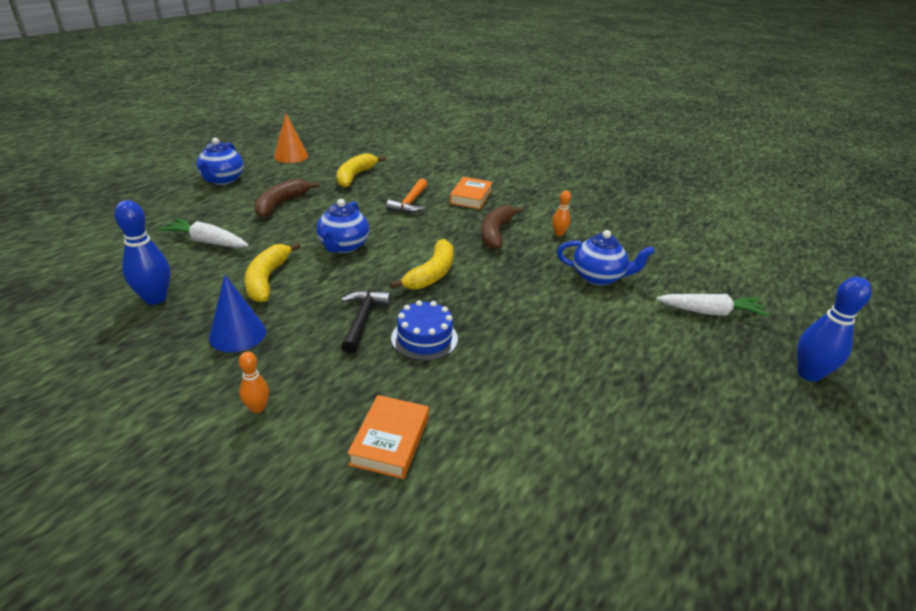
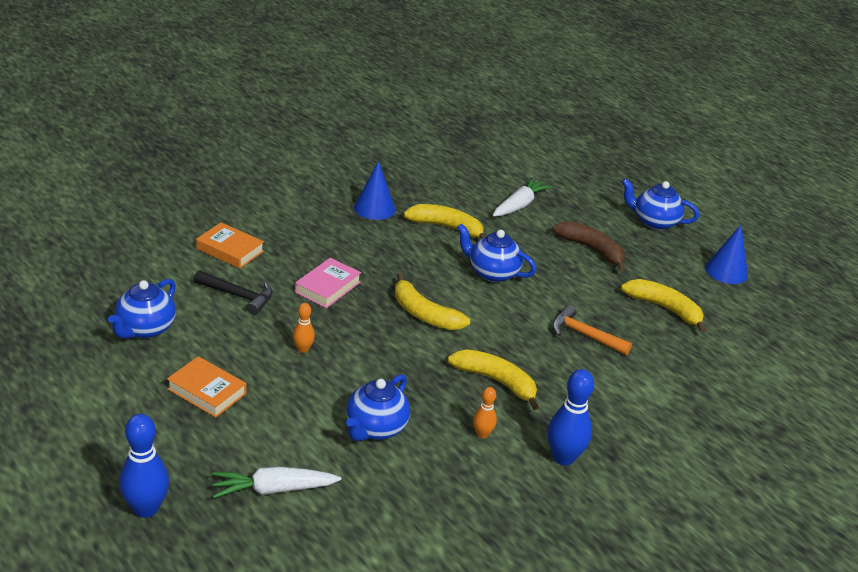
camera: 105 degrees right, 0 degrees up
(155, 298) = (435, 180): blue bowling pin -> blue bowling pin (563, 458)
(257, 408) = (290, 208): orange bowling pin -> orange bowling pin (303, 349)
(291, 156) = (726, 271): orange cone -> blue cone
(362, 320) = (367, 263): black hammer -> black hammer (238, 296)
(424, 338) = (328, 287): blue cake -> pink book
(471, 197) = (597, 388): orange book -> orange book (207, 391)
(496, 233) = (496, 381): brown banana -> yellow banana
(604, 468) = (145, 329): none -> blue teapot
(710, 312) = (273, 489): white carrot -> white carrot turned 60 degrees clockwise

